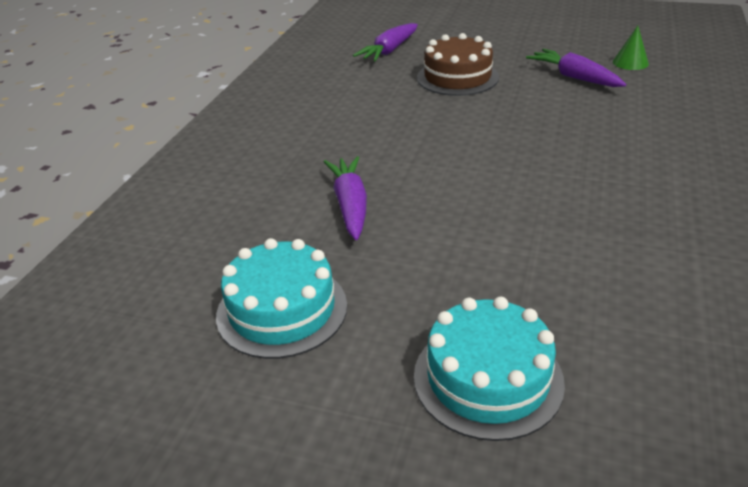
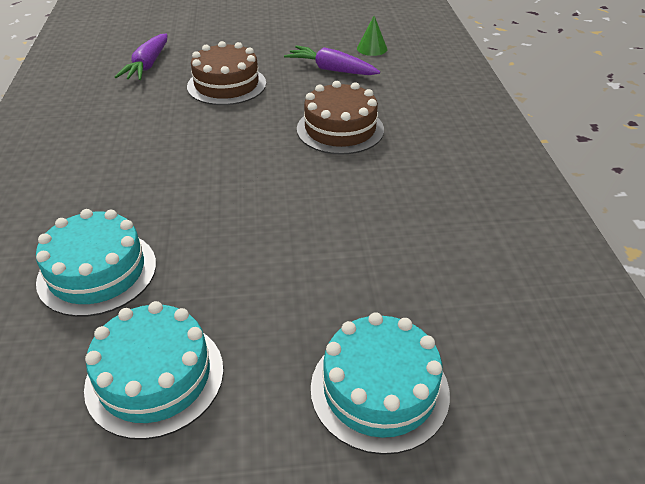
camera: 25 degrees left, 5 degrees up
(270, 214) = (97, 272): none -> turquoise cake
(350, 205) = (178, 242): purple carrot -> none
(557, 134) = (340, 129): none -> brown cake

